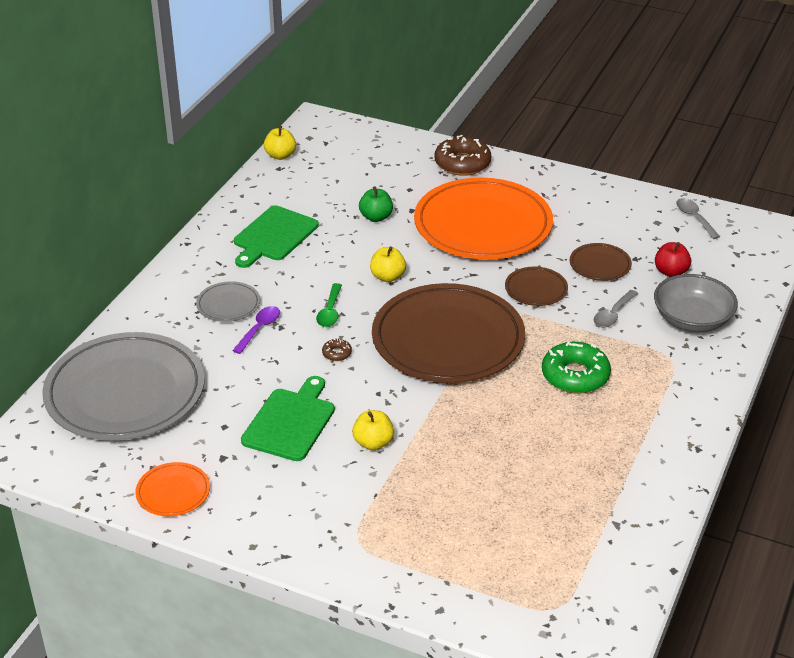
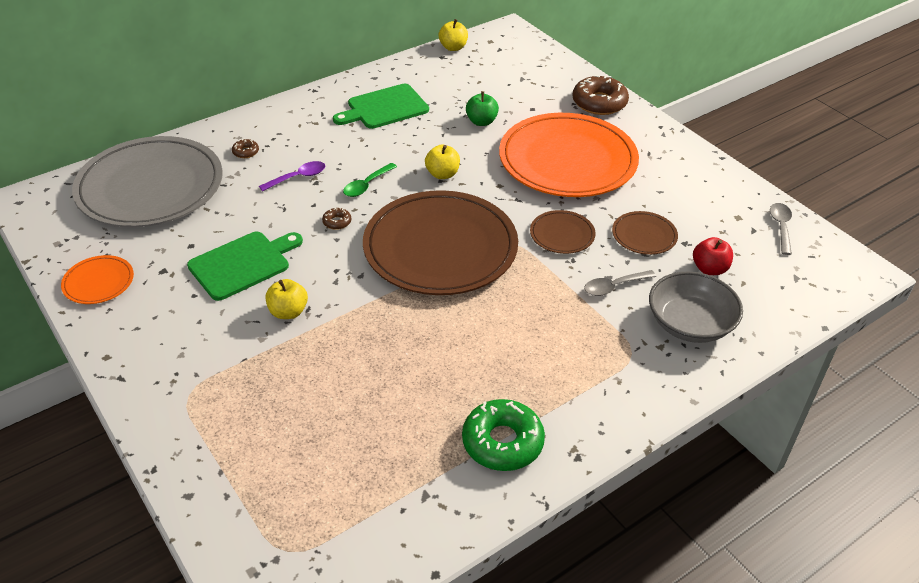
camera: 30 degrees right, 5 degrees up
(183, 325) = (245, 152): none -> brown donut
(228, 304) = (295, 149): grey plate -> none
(575, 375) = (523, 329): green donut -> green donut (502, 442)

